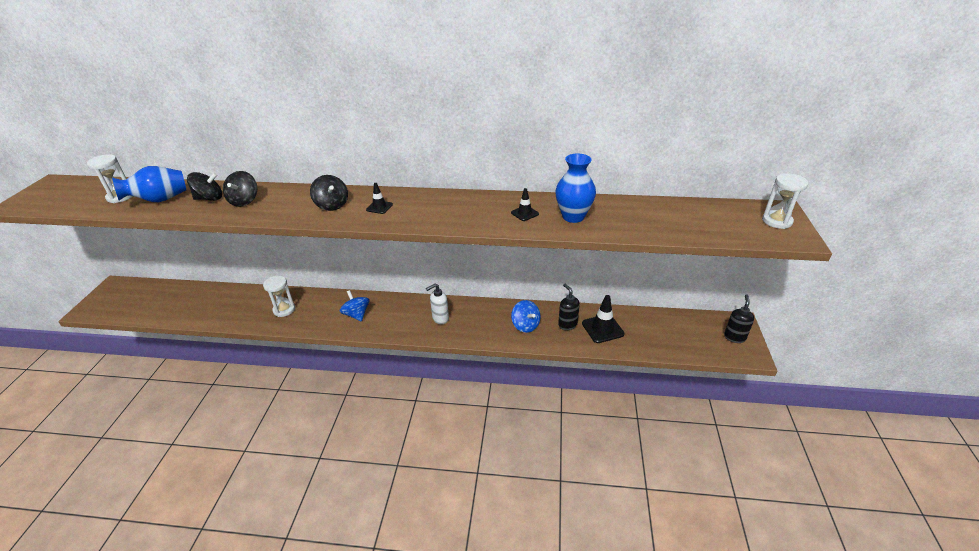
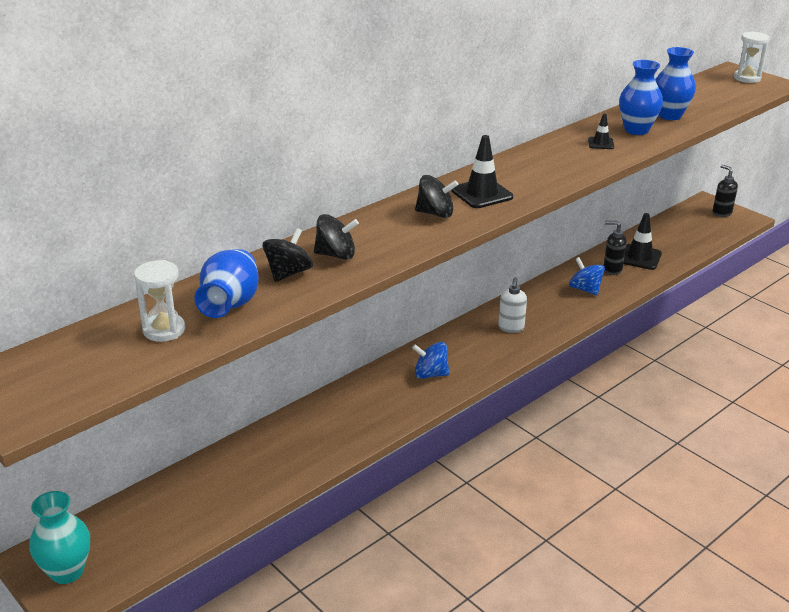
camera: 50 degrees left, 5 degrees down
(108, 298) = (67, 571): none -> turquoise vase
(244, 201) = (336, 255): black spinning top -> black spinning top turned 45 degrees counterclockwise
(284, 310) = (345, 420): white hourglass -> none
(379, 207) = (482, 194): black traffic cone -> black traffic cone, size x1.79
(525, 325) = (585, 289): blue spinning top -> blue spinning top turned 135 degrees counterclockwise
(626, 218) = (669, 115): none -> blue vase

